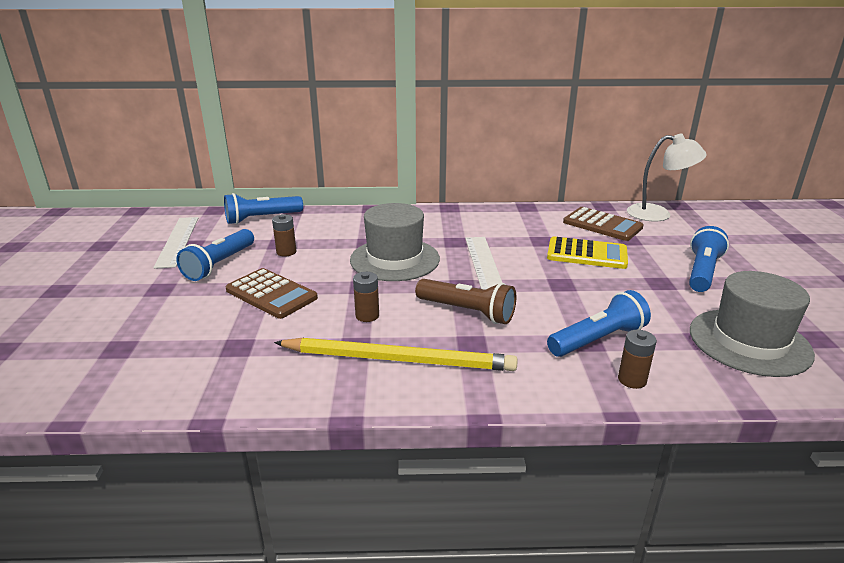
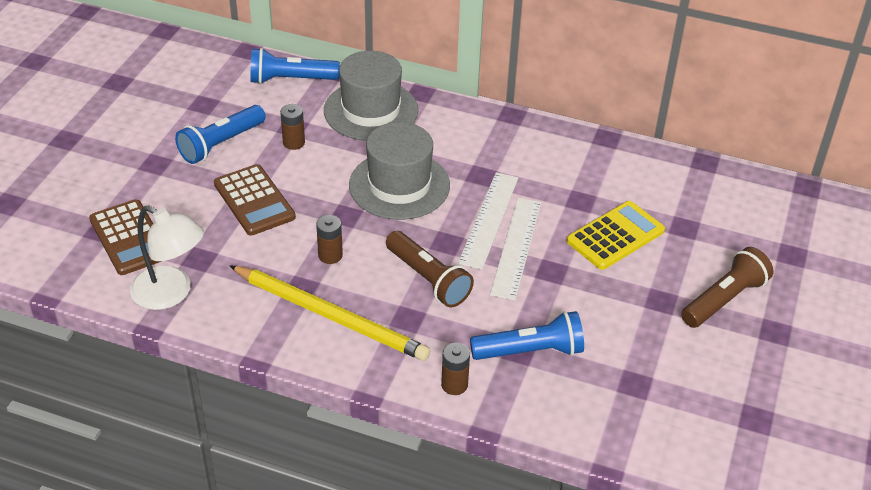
camera: 20 degrees right, 15 degrees up
(178, 241) = (192, 95): white ruler -> white ruler (516, 247)
(587, 254) = (615, 236): yellow calculator -> yellow calculator turned 75 degrees counterclockwise
(602, 225) = (674, 194): brown calculator -> brown calculator (129, 238)
(632, 380) = (524, 403): brown battery -> brown battery (454, 385)
(658, 214) = (762, 194): white lamp -> white lamp (171, 294)
(702, 272) = (724, 299): blue flashlight -> brown flashlight
(749, 342) = (680, 400): grey hat -> grey hat (371, 110)

